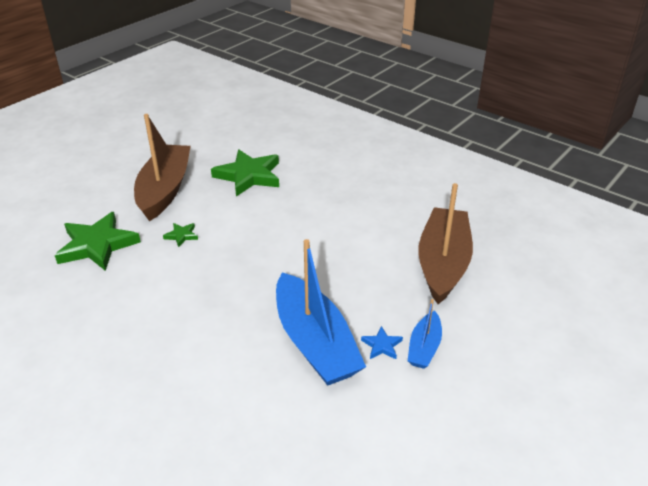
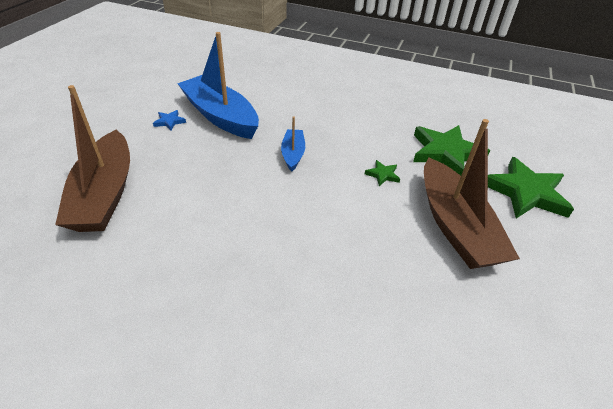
camera: 160 degrees right, 5 degrees up
(248, 176) = (375, 275): green star -> green star (526, 192)
(424, 347) = (136, 125): blue boat -> blue boat (293, 154)

